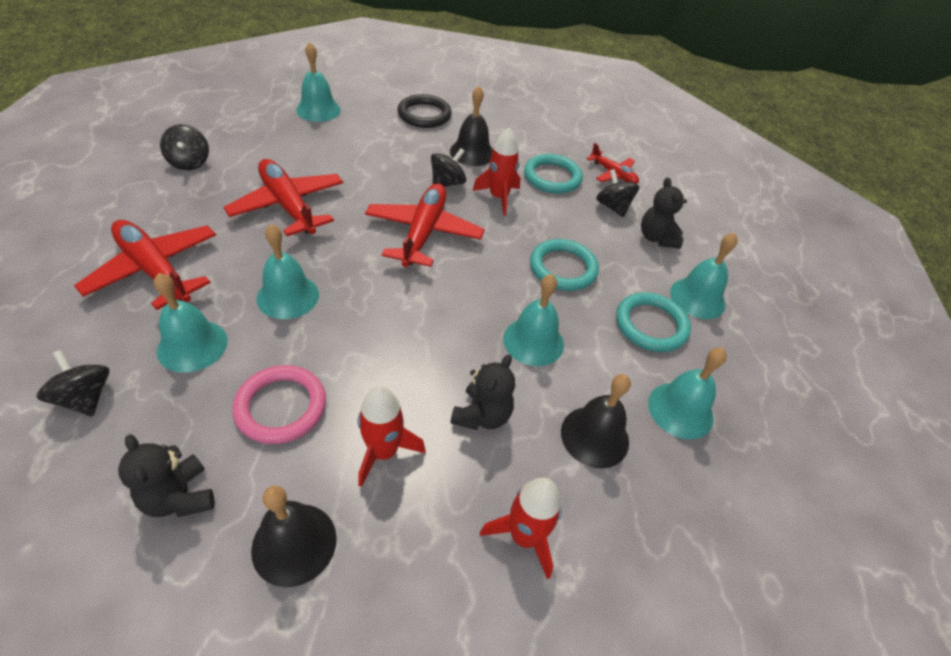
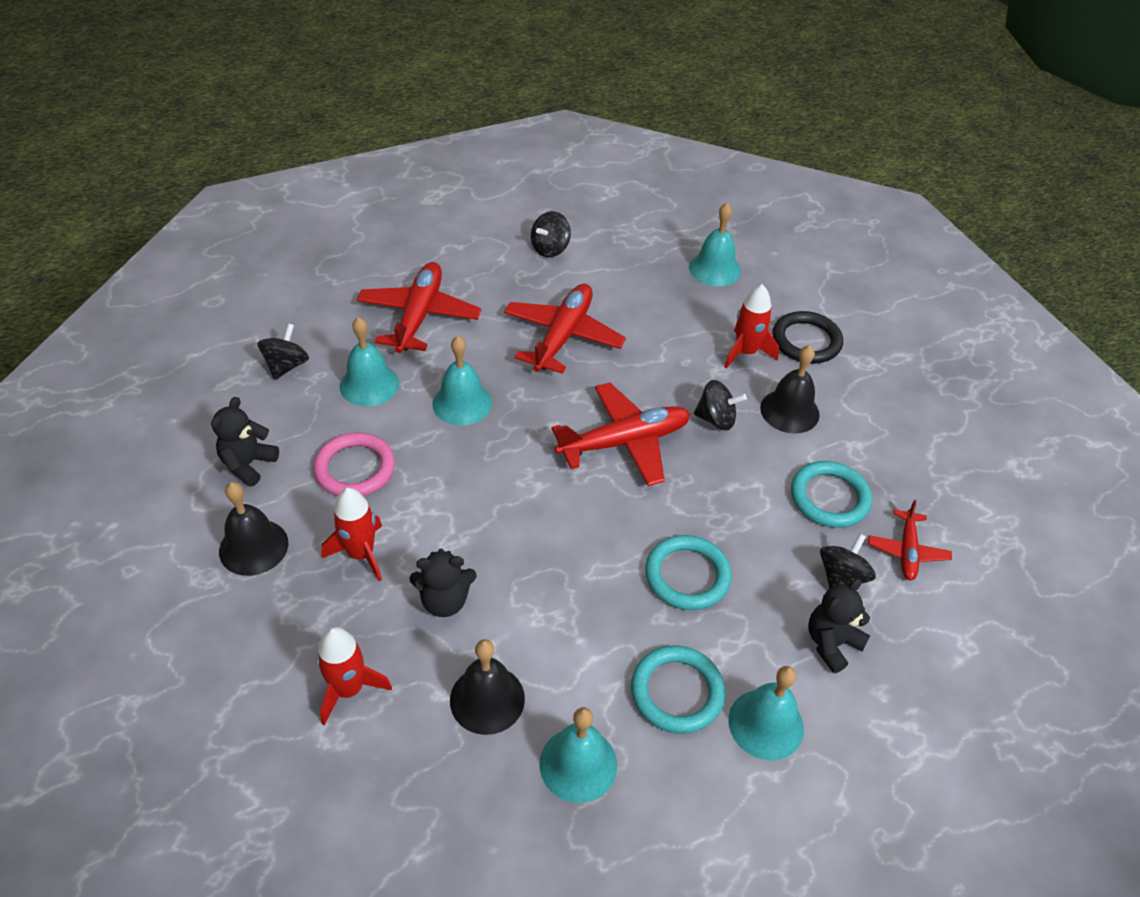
camera: 60 degrees right, 0 degrees up
(498, 197) = (740, 470): red rocket -> red rocket (746, 352)
(533, 341) = (562, 598): turquoise bell -> none

